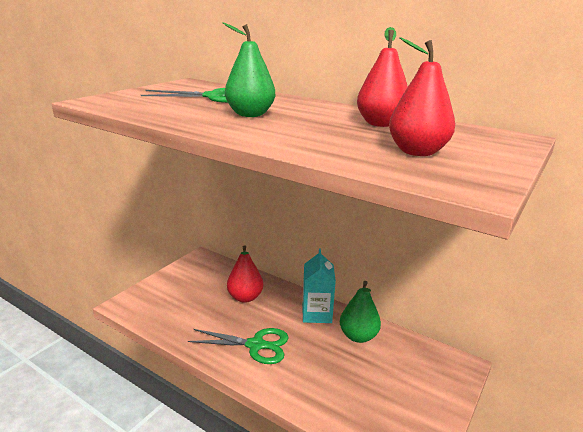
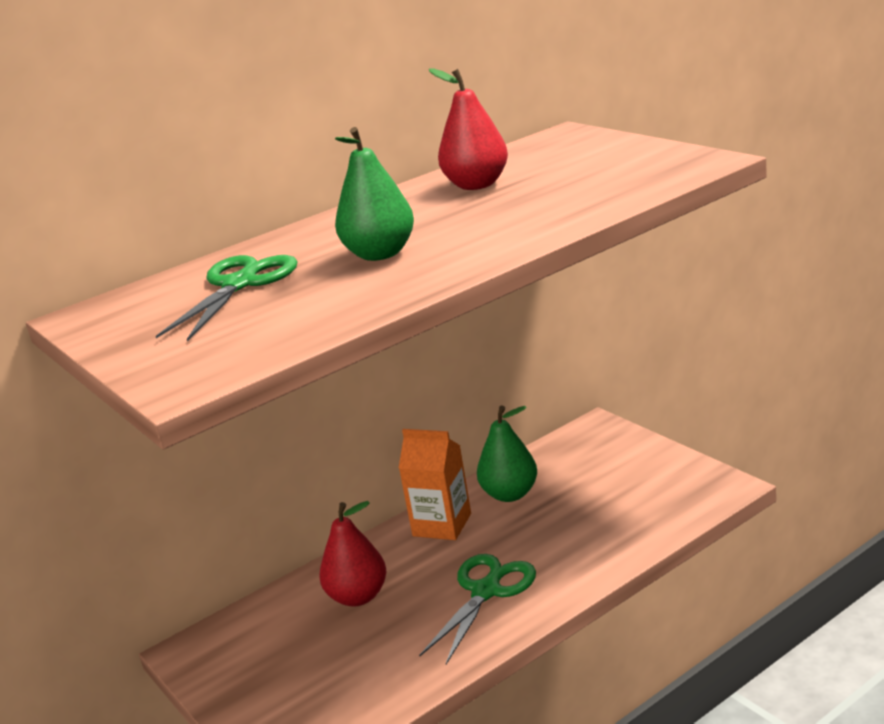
camera: 65 degrees left, 0 degrees up
(316, 313) = (442, 525): turquoise carton -> orange carton
(417, 152) = (595, 174): red pear -> none

